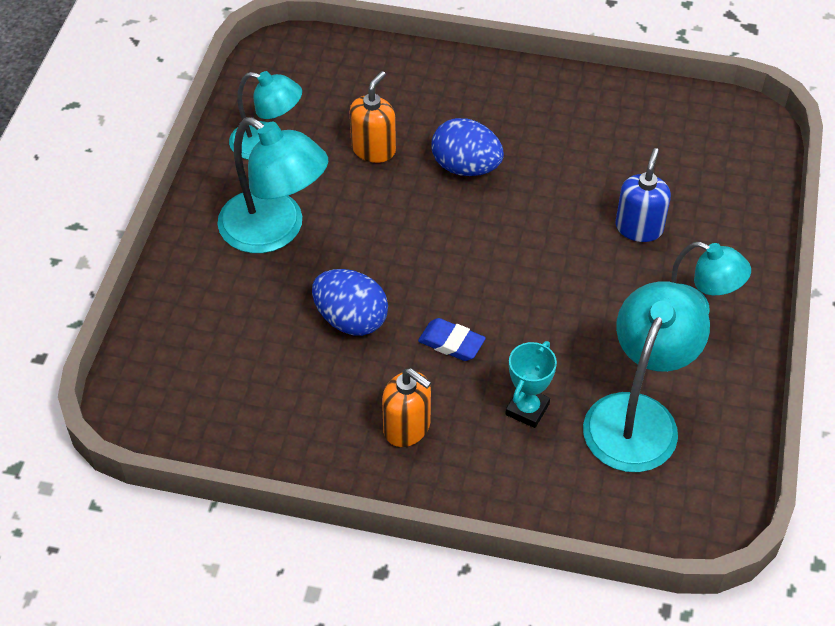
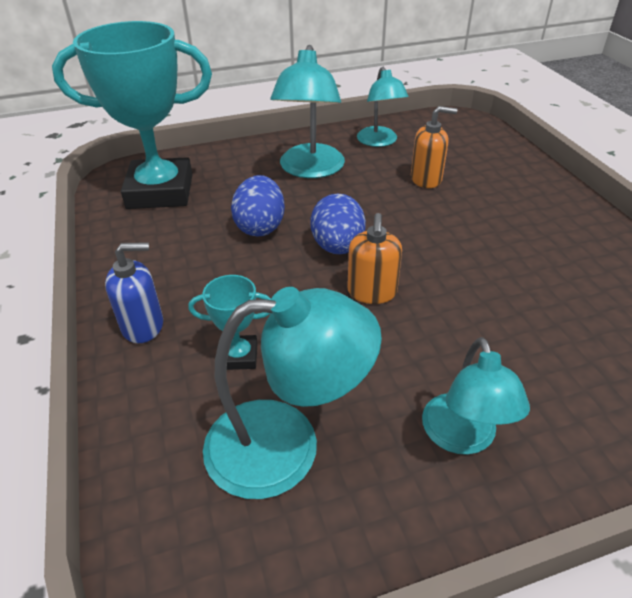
camera: 60 degrees right, 10 degrees down
(207, 382) = (160, 191): none -> turquoise trophy
(407, 427) = (174, 292): orange soap dispenser -> orange soap dispenser (372, 292)
(451, 343) = (278, 283): blue eraser -> none
(466, 167) = (462, 223): blue egg -> blue egg (337, 247)
(639, 228) = (523, 349): blue soap dispenser -> blue soap dispenser (143, 326)

